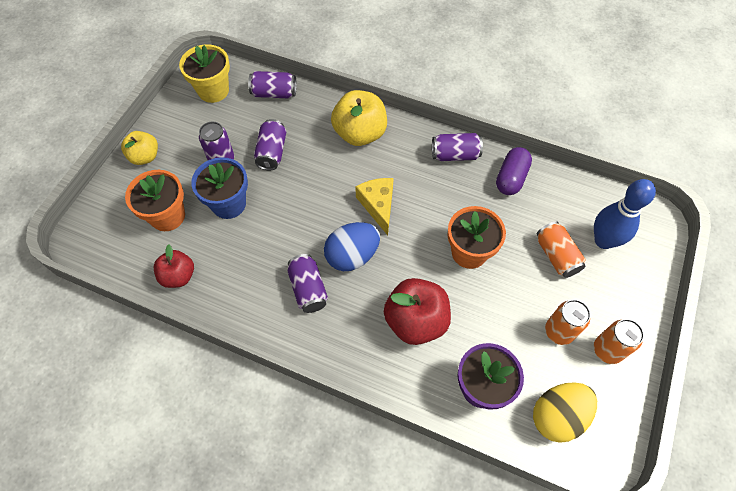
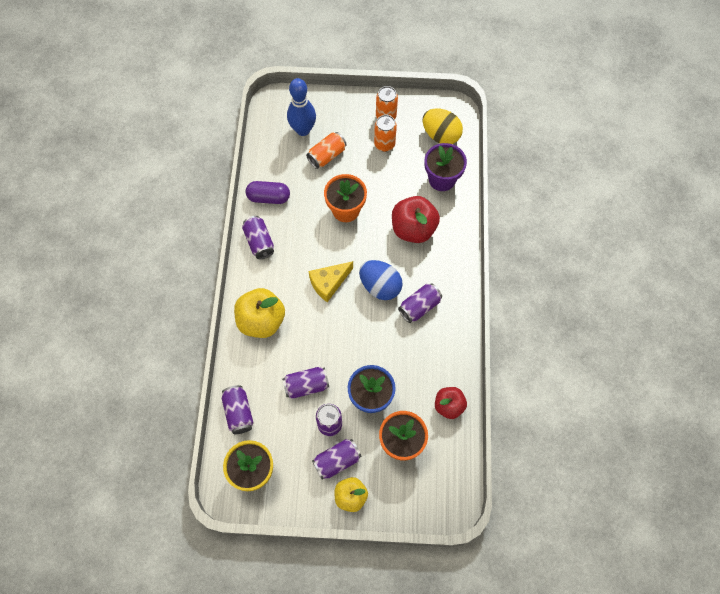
camera: 110 degrees left, 5 degrees up
(184, 156) = (337, 461): none -> purple can

